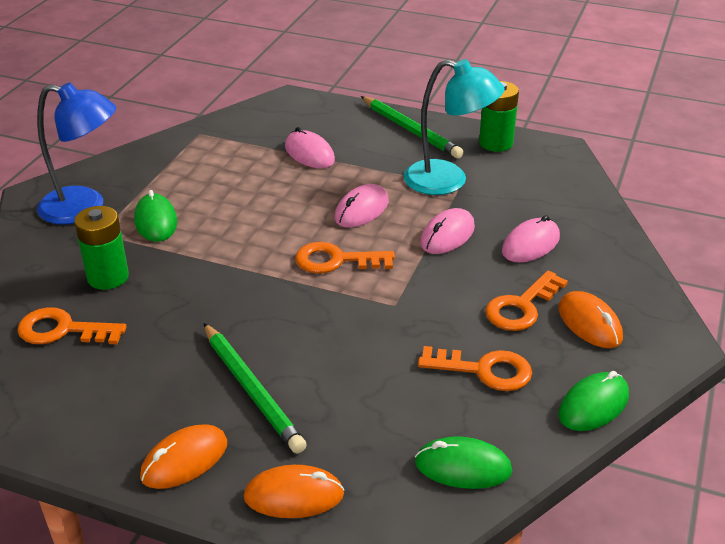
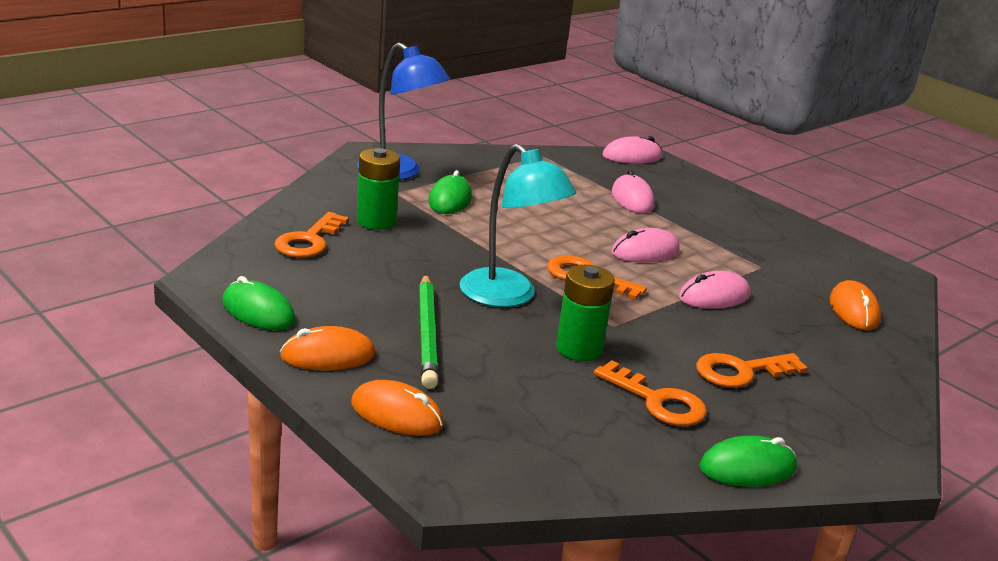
camera: 25 degrees right, 10 degrees down
(63, 330) = (309, 241): orange key -> orange key turned 105 degrees counterclockwise
(411, 130) = (749, 213): green pencil -> none
(448, 181) = (753, 259): turquoise lamp -> turquoise lamp (508, 296)
(463, 467) = (569, 458): green mouse -> green mouse (258, 311)
(496, 143) = (831, 248): green battery -> green battery (579, 349)
(530, 244) = (796, 331): pink mouse -> pink mouse (632, 156)
(589, 323) = (803, 409): orange mouse -> orange mouse (853, 310)

